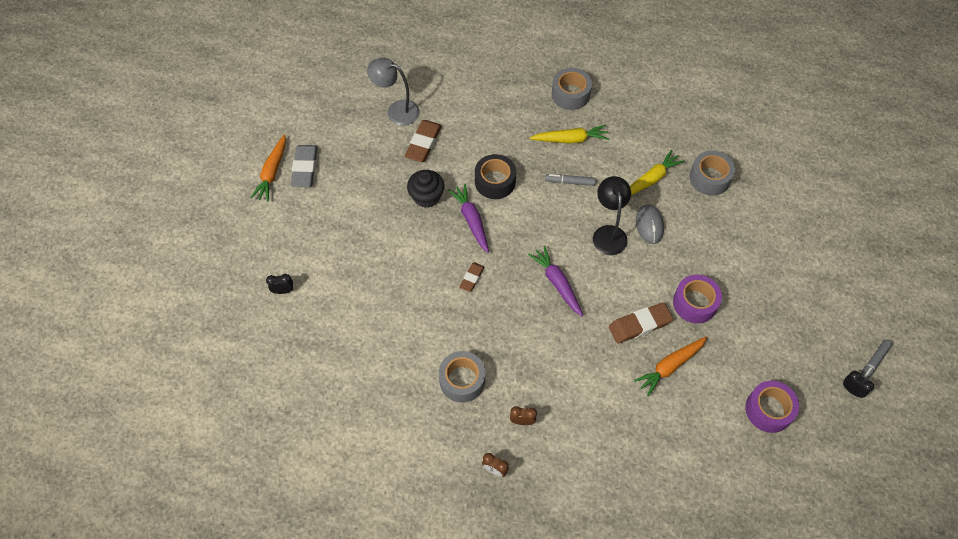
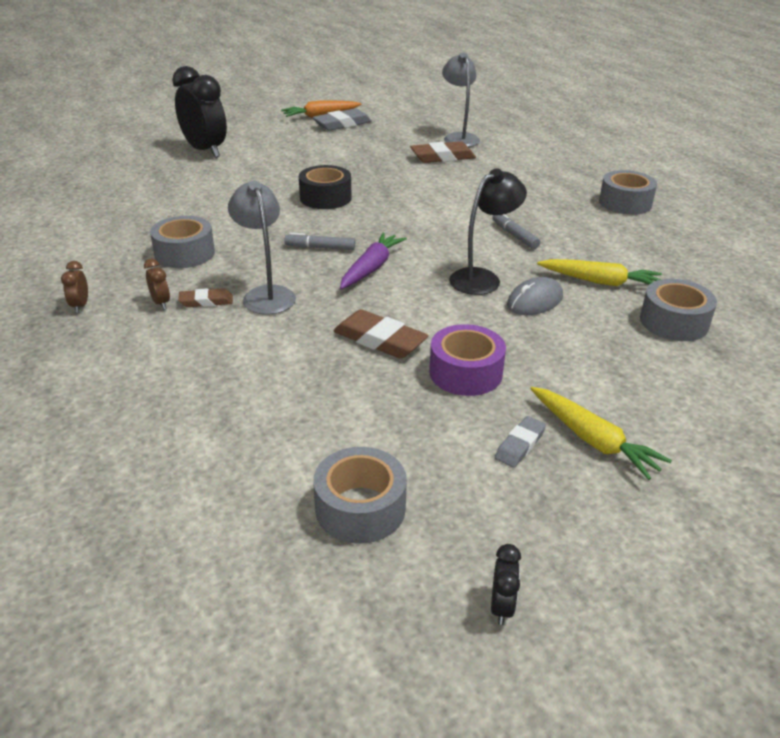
camera: 55 degrees right, 25 degrees down
(283, 291) = (205, 151): black clock -> black clock, size x2.49
(426, 197) = (385, 175): black cupcake -> none
(471, 220) = (388, 201): purple carrot -> none
(472, 278) = (318, 222): brown eraser -> brown eraser (206, 301)
(495, 182) = (451, 199): black tape -> black tape (325, 198)
(551, 357) = (266, 294): none -> grey lamp
(570, 139) = (569, 219): yellow carrot -> yellow carrot (593, 440)
(670, 366) = (341, 384): orange carrot -> none
(763, 318) = (520, 445): none -> grey eraser
(768, 410) = (360, 508): purple tape -> grey tape
(873, 363) = (592, 619): grey marker -> grey marker (320, 248)

